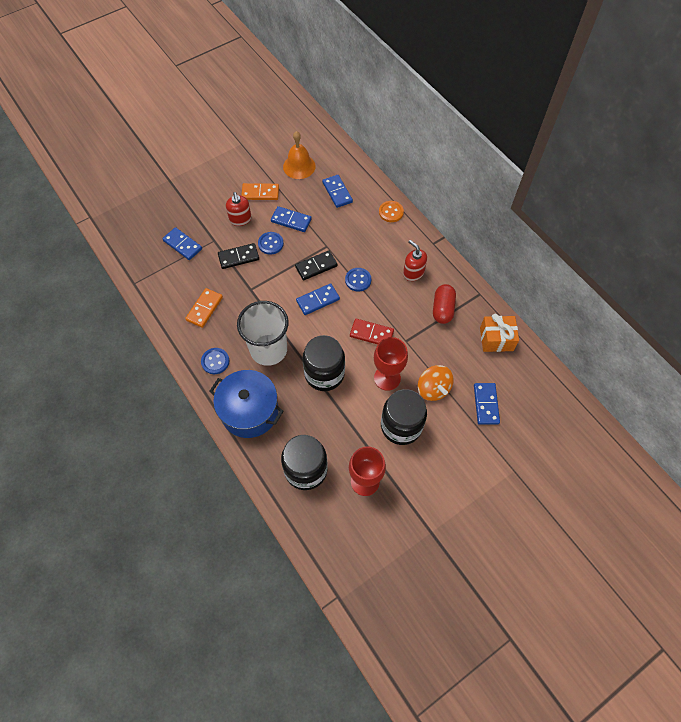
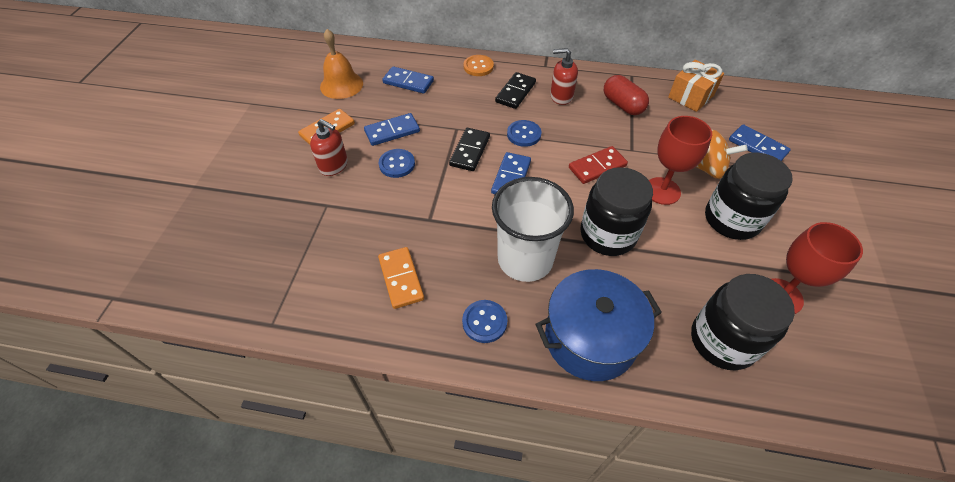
camera: 45 degrees left, 10 degrees down
(182, 245) = (291, 236): blue domino -> none
(238, 257) = (376, 200): black domino -> black domino (515, 92)

